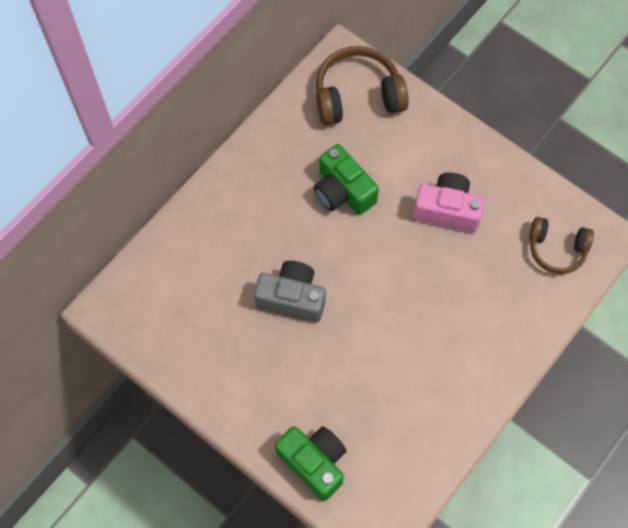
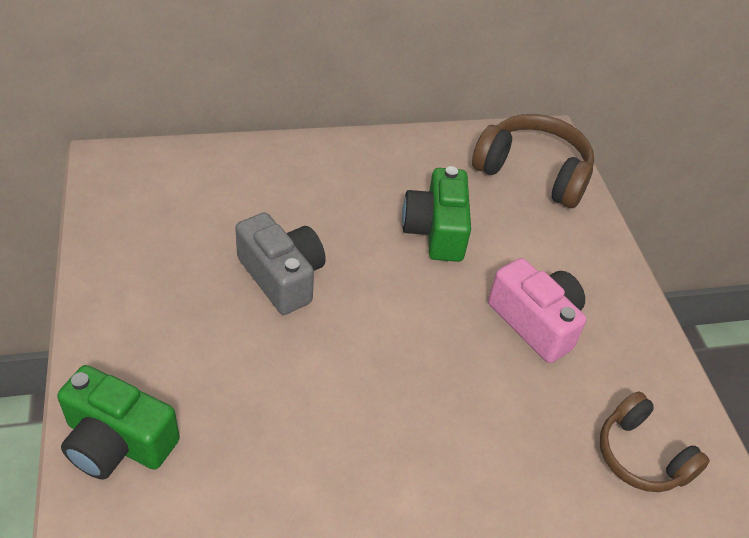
camera: 35 degrees right, 20 degrees down
(314, 462) = (117, 441): green camera -> green camera turned 120 degrees clockwise

